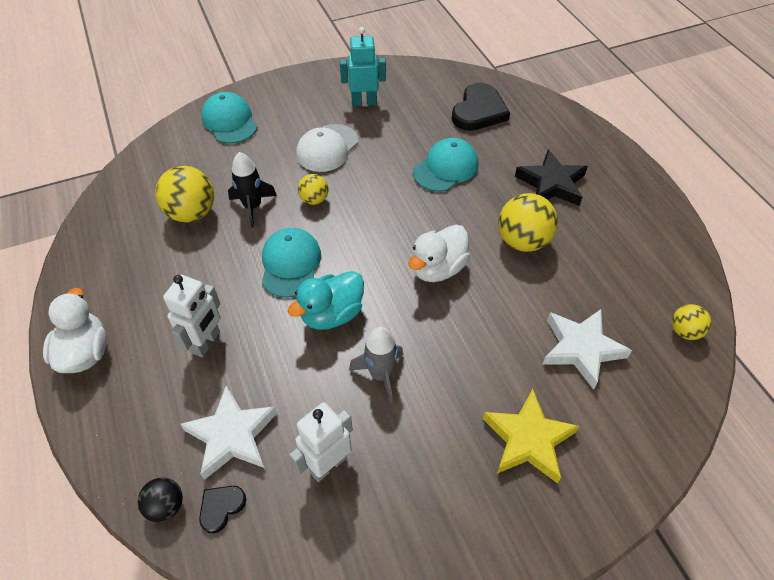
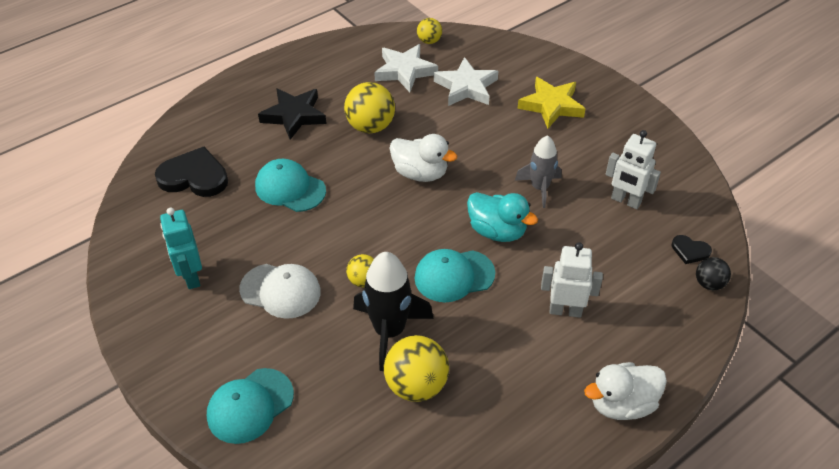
camera: 105 degrees left, 5 degrees down
(232, 435) = (636, 263): white star -> white star (405, 71)
(253, 207) = (389, 331): black rocket -> black rocket, size x1.52

